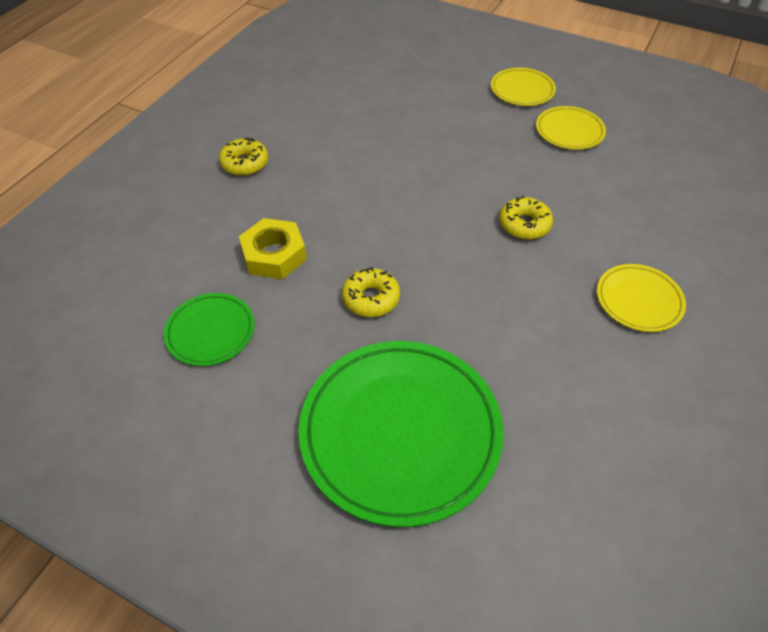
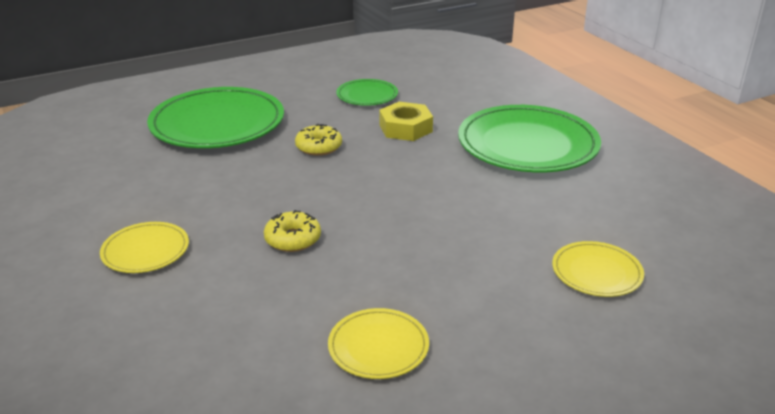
camera: 125 degrees right, 20 degrees down
(245, 163) = (527, 145): yellow donut -> green plate
(522, 90) = (497, 356): yellow plate -> yellow plate (596, 272)

